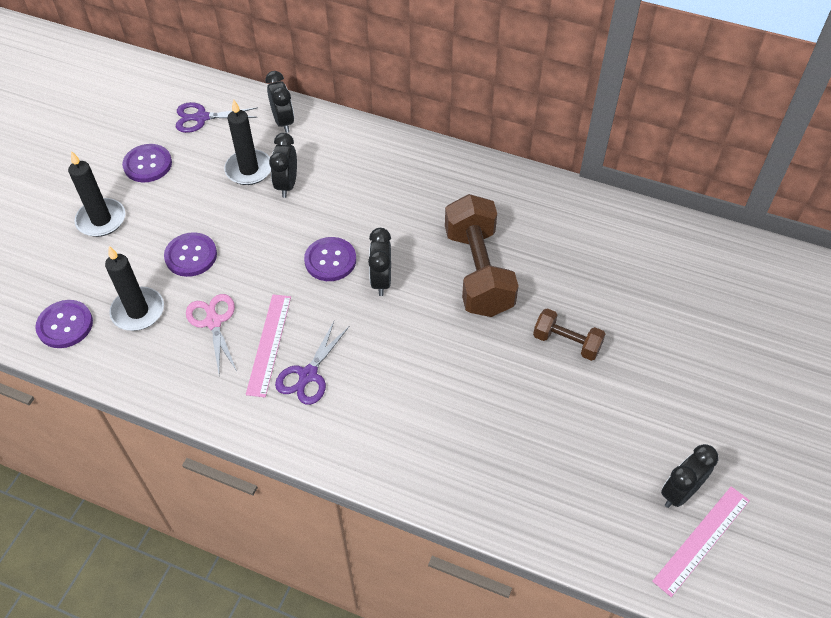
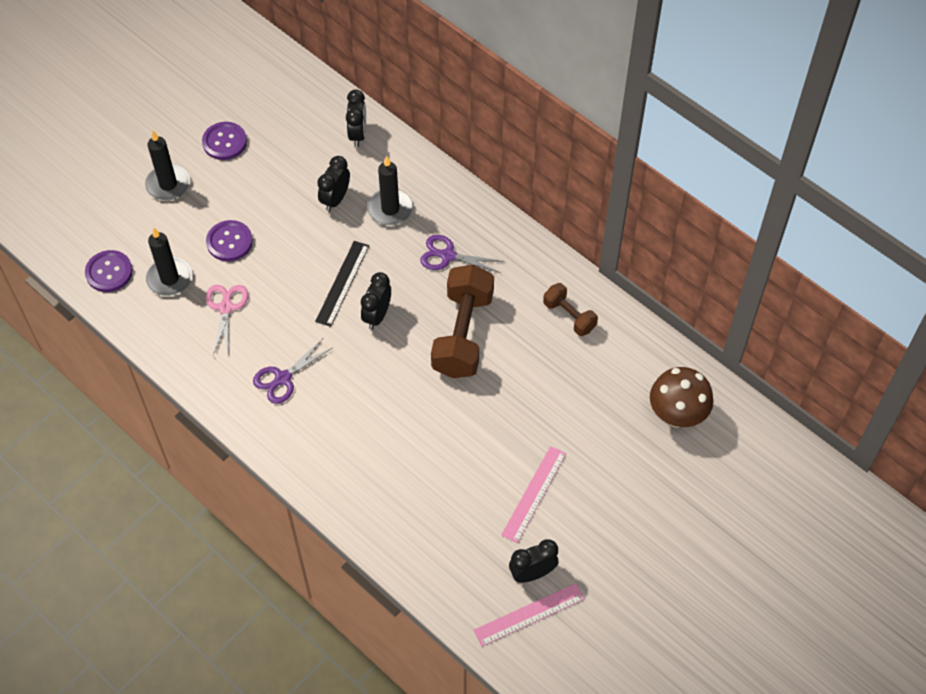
camera: 20 degrees right, 5 degrees up
(202, 118) = (288, 108): purple scissors -> purple scissors (448, 256)
(249, 169) = (309, 174): black candle -> black candle (390, 209)
(269, 344) = (262, 342): pink ruler -> pink ruler (534, 494)
(330, 260) = (342, 283): purple button -> black ruler
(566, 343) = (506, 421): brown dumbbell -> brown dumbbell (569, 316)
(729, 282) = (677, 415): none -> brown mushroom

